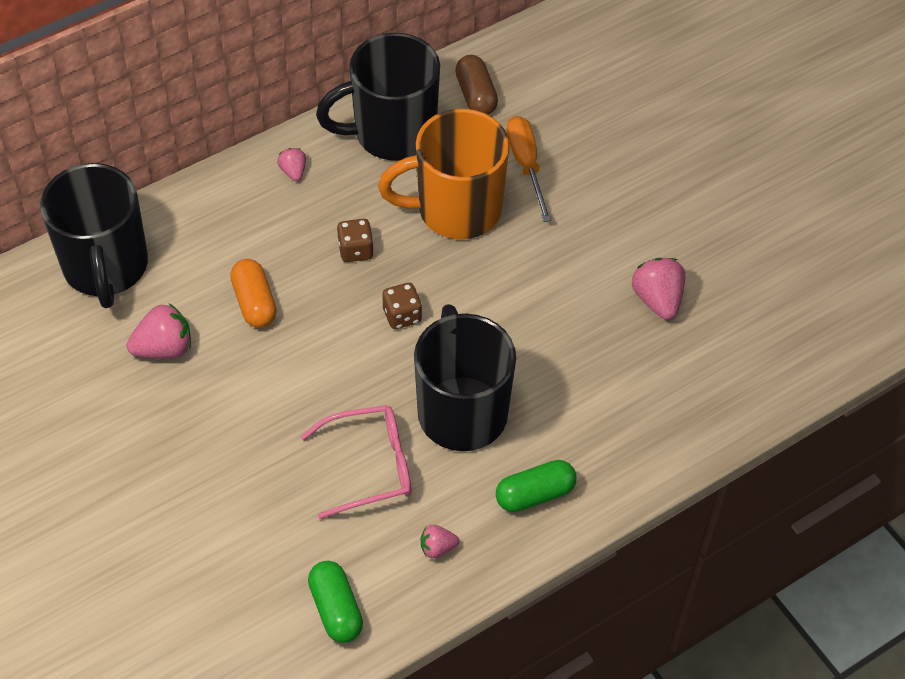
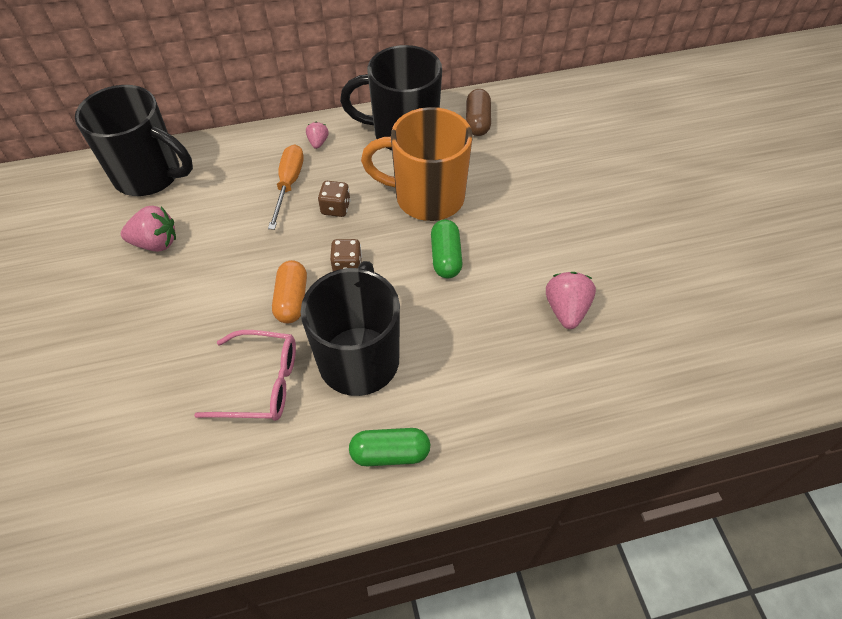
camera: 20 degrees right, 0 degrees up
(106, 268) = (150, 175): black mug -> black mug turned 75 degrees counterclockwise
(254, 302) = (240, 227): orange capsule -> orange capsule (292, 299)
(336, 609) = (166, 507): green capsule -> green capsule (446, 257)
(437, 548) = (282, 477): pink strawberry -> none
(526, 165) = (496, 178): orange screwdriver -> orange screwdriver (289, 184)

